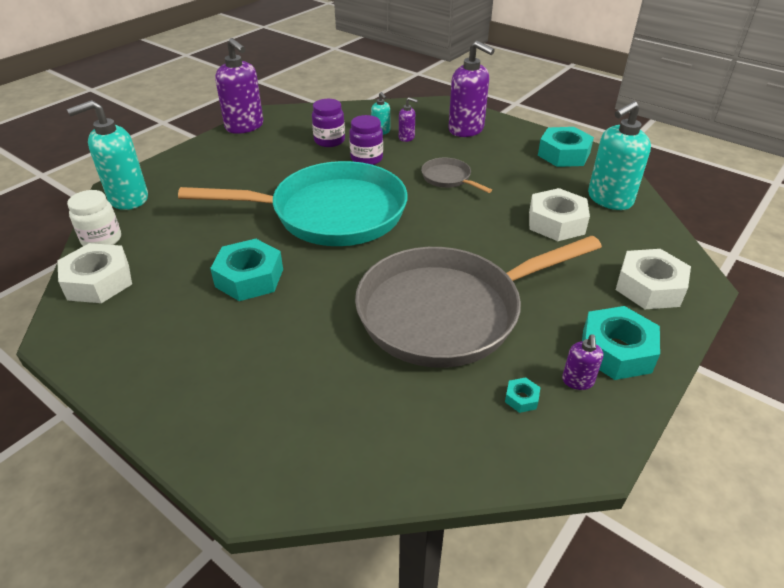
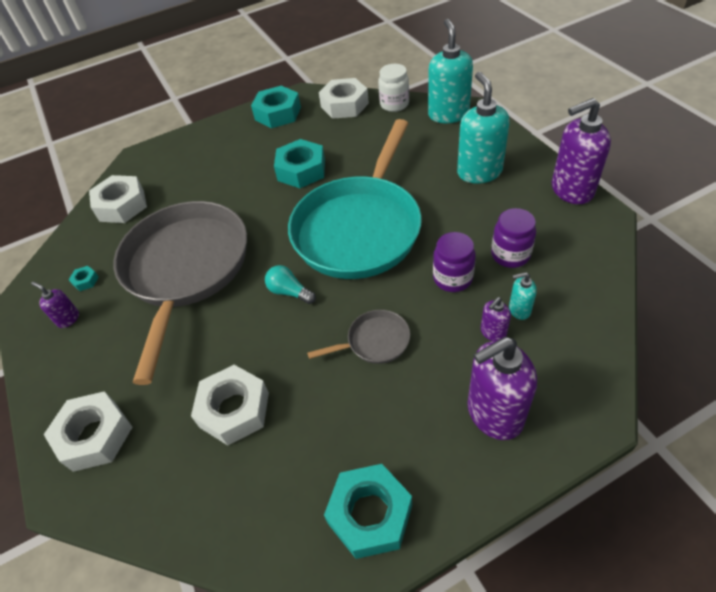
camera: 120 degrees right, 10 degrees up
(376, 440) = (122, 205): none -> white nut
(430, 231) = (289, 292): none -> turquoise light bulb
(609, 199) = (238, 502): turquoise soap dispenser -> turquoise soap dispenser (479, 172)
(616, 351) = (66, 359): turquoise nut -> turquoise nut (278, 113)

